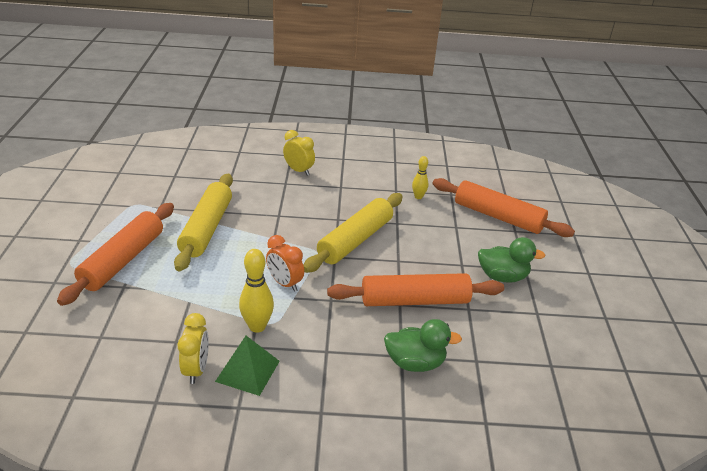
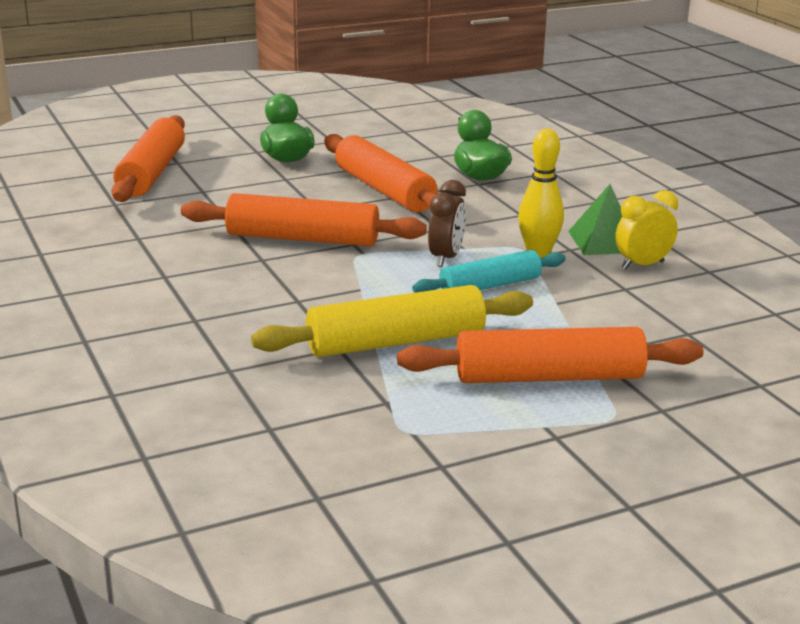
camera: 115 degrees left, 10 degrees down
(234, 285) = (490, 286): none -> turquoise rolling pin
(285, 283) = (446, 258): orange clock -> brown clock
(299, 171) = (141, 319): yellow clock -> none
(355, 240) = (302, 239): yellow rolling pin -> orange rolling pin
(418, 197) = (144, 221): yellow bowling pin -> none

